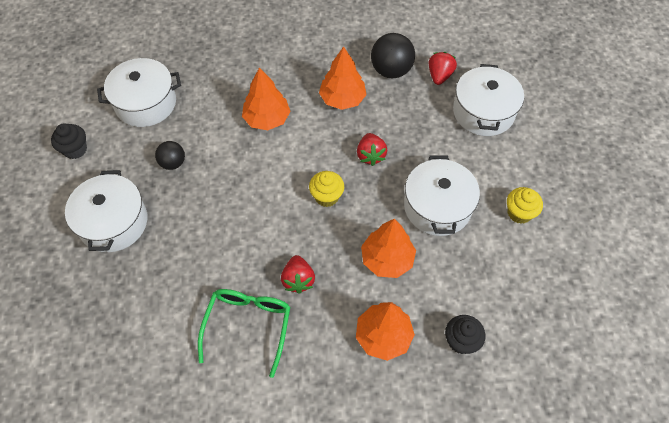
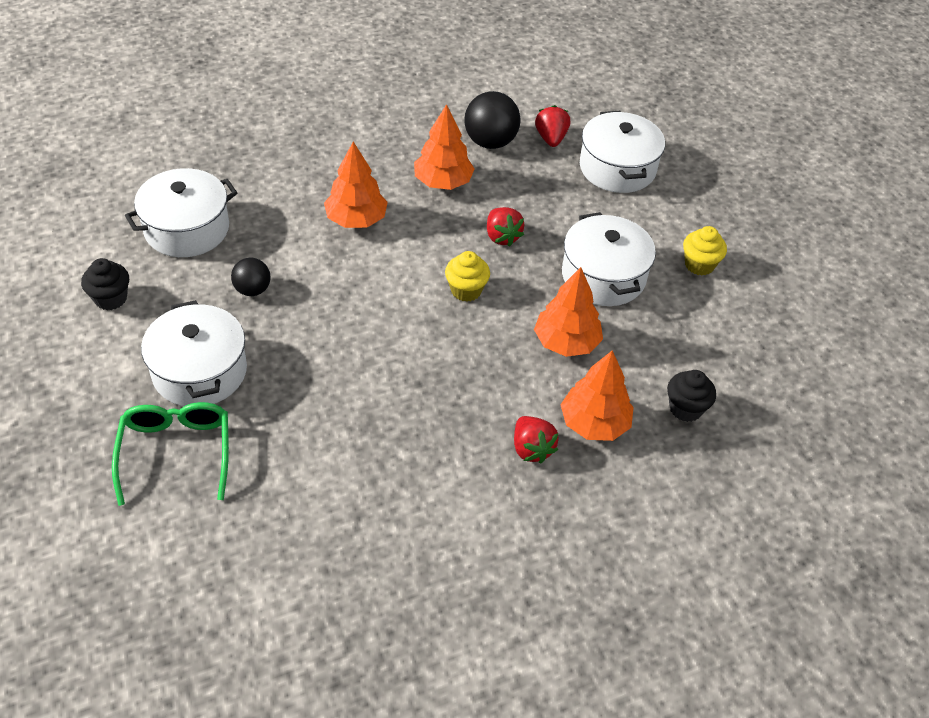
camera: 20 degrees left, 10 degrees down
(248, 326) = (425, 449): green glasses -> green glasses (176, 452)
(298, 280) = (467, 386): red strawberry -> red strawberry (531, 449)

